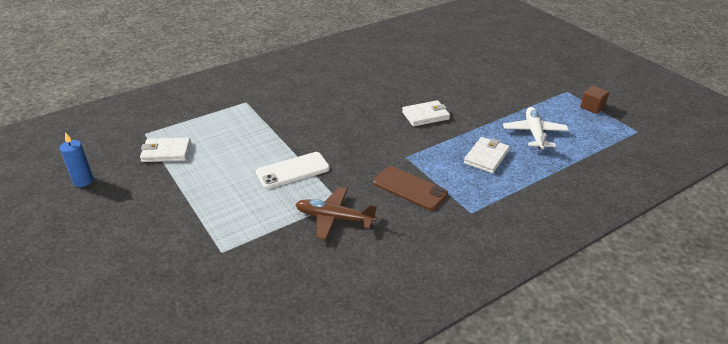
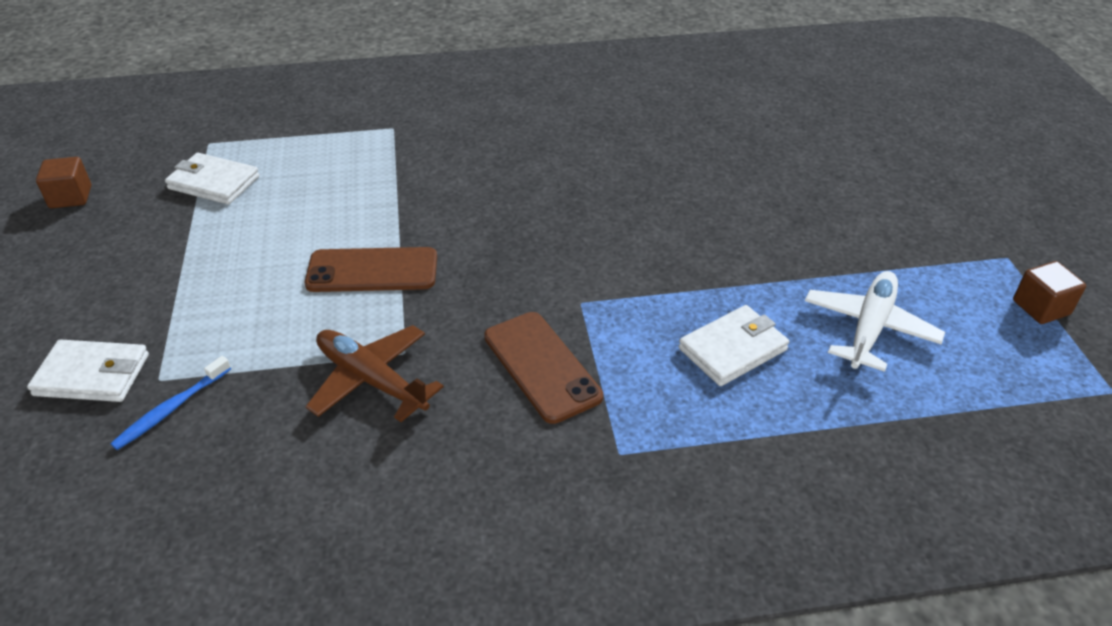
camera: 25 degrees right, 5 degrees up
(83, 181) = (71, 197): blue candle -> brown cube
(241, 262) = (171, 409): none -> blue toothbrush
(293, 170) = (372, 270): white phone -> brown phone
(425, 115) = (677, 232): white wallet -> white wallet (92, 375)

